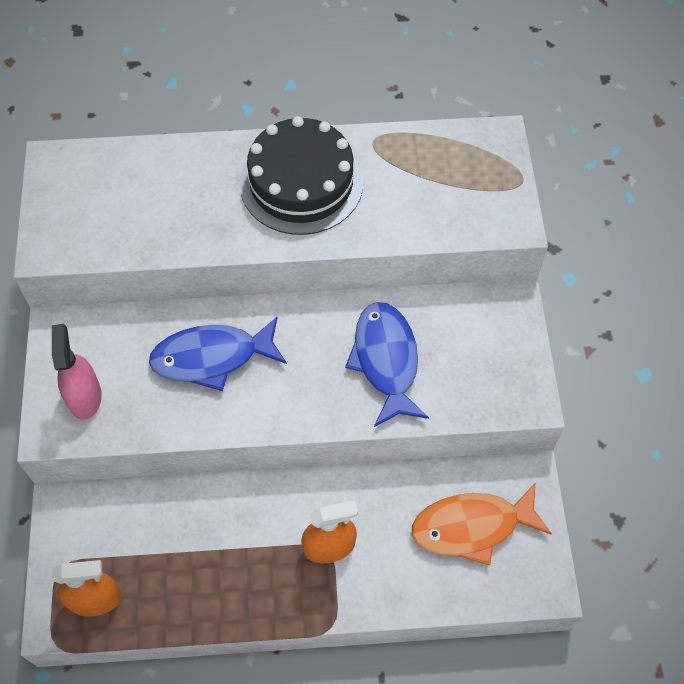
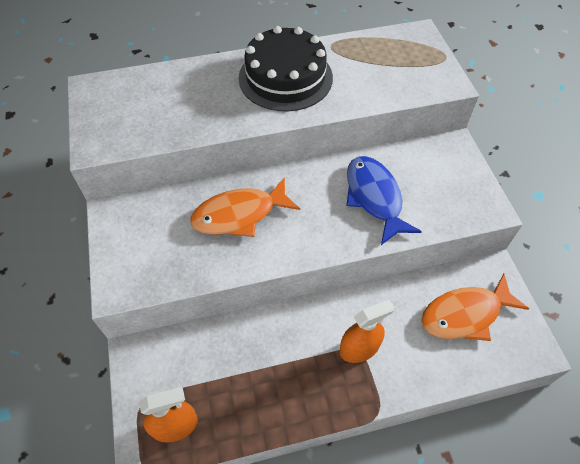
camera: 10 degrees left, 5 degrees down
(85, 397) = (142, 259): pink spray bottle -> none
(212, 357) = (239, 215): blue fish -> orange fish

